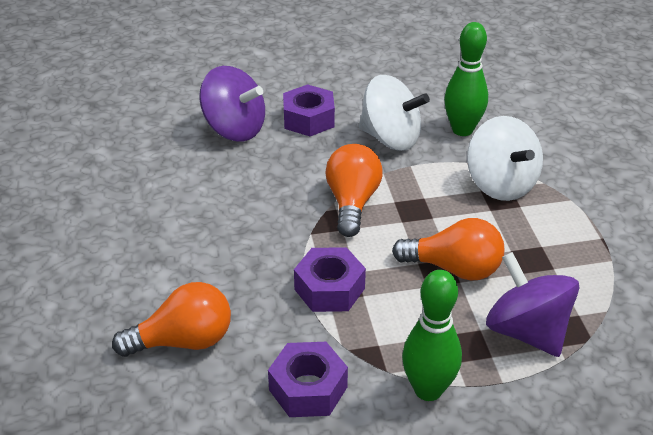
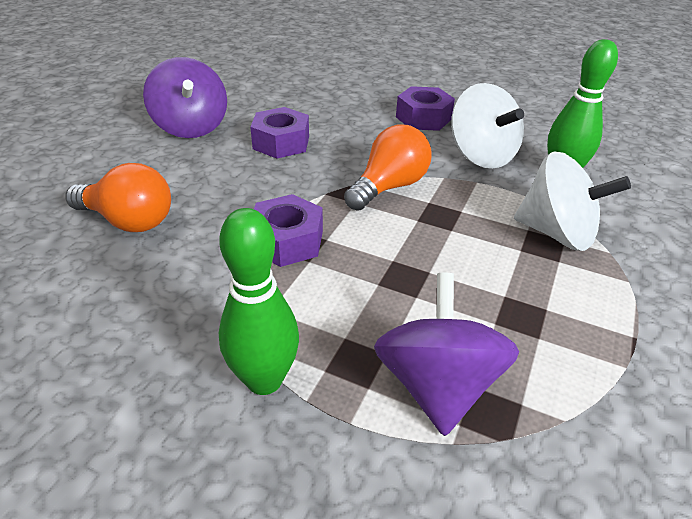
camera: 35 degrees right, 0 degrees up
(234, 129) = (356, 104): purple spinning top -> purple spinning top (191, 127)
(308, 388) = (164, 311): purple nut -> purple nut (281, 143)
(454, 268) = (424, 282): orange light bulb -> none
(500, 184) = (556, 233): white spinning top -> white spinning top turned 75 degrees counterclockwise

